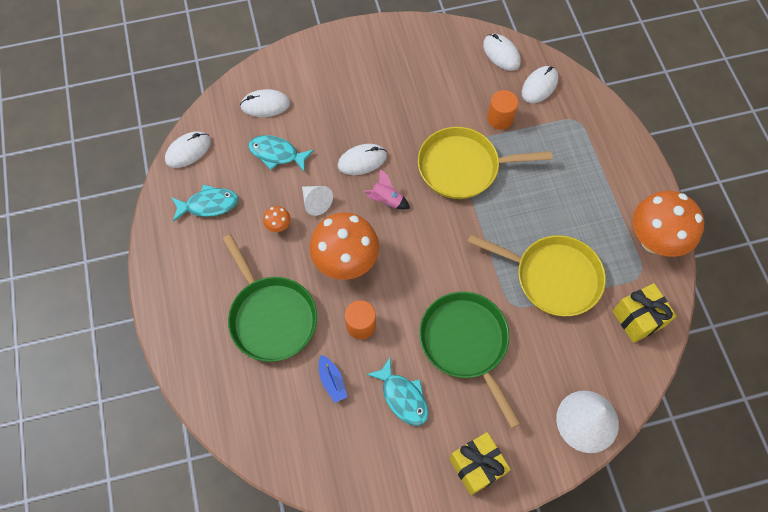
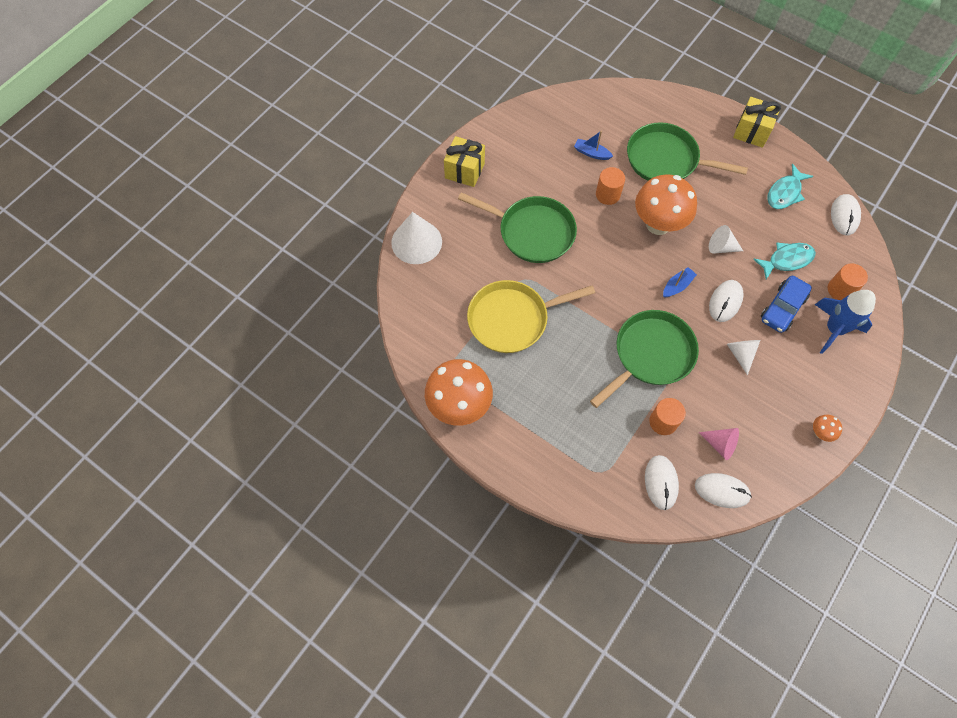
camera: 140 degrees right, 0 degrees up
(265, 105) = (840, 290): white mouse -> orange cylinder
(278, 226) = (726, 214): orange mushroom -> orange mushroom (820, 433)
(305, 85) = (834, 329): none -> blue rocket
(324, 124) = (782, 308): none -> blue car
(386, 200) = (677, 286): pink rocket -> blue boat
(393, 119) = (740, 354): none -> white cone
(402, 397) = (542, 175): turquoise fish -> none
(462, 167) = (650, 354): yellow pan -> green pan
(473, 78) = (720, 444): none -> pink cone
(638, 319) = (430, 333): yellow gift -> yellow gift (751, 131)

